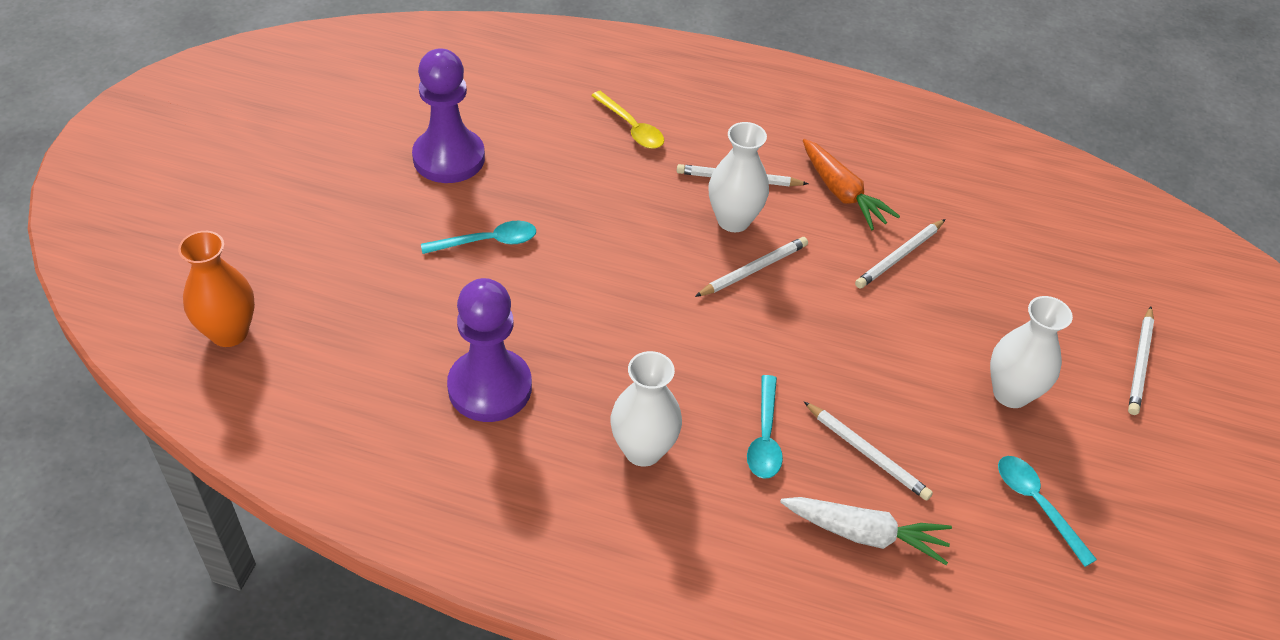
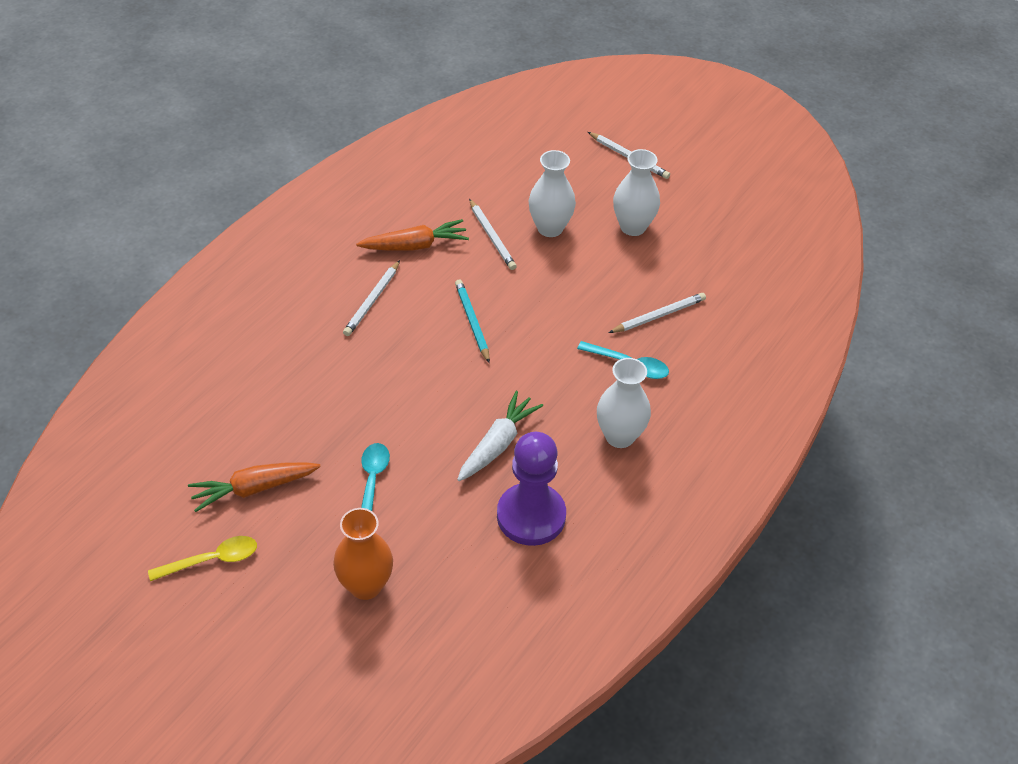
camera: 70 degrees left, 0 degrees up
(229, 332) = (404, 696): orange vase -> orange vase (365, 585)
(449, 158) = (254, 488): purple pawn -> orange carrot
(631, 128) = (279, 350): yellow spoon -> yellow spoon (212, 560)
(733, 220) = (416, 318): white vase -> white vase (550, 228)
(753, 270) = (472, 322): white pencil -> turquoise pencil
(864, 534) = (721, 339): white carrot -> white carrot (497, 444)
(1036, 504) = (721, 249): turquoise spoon -> none

